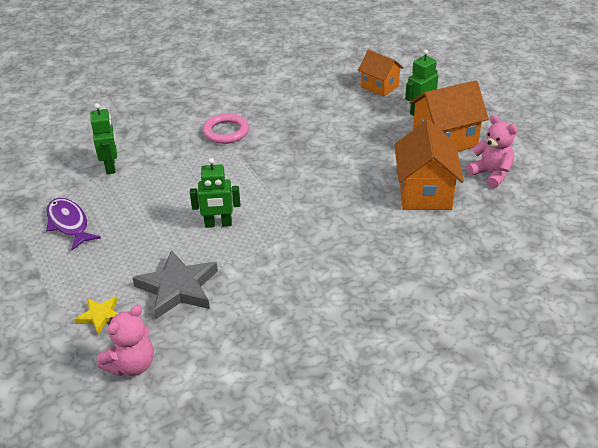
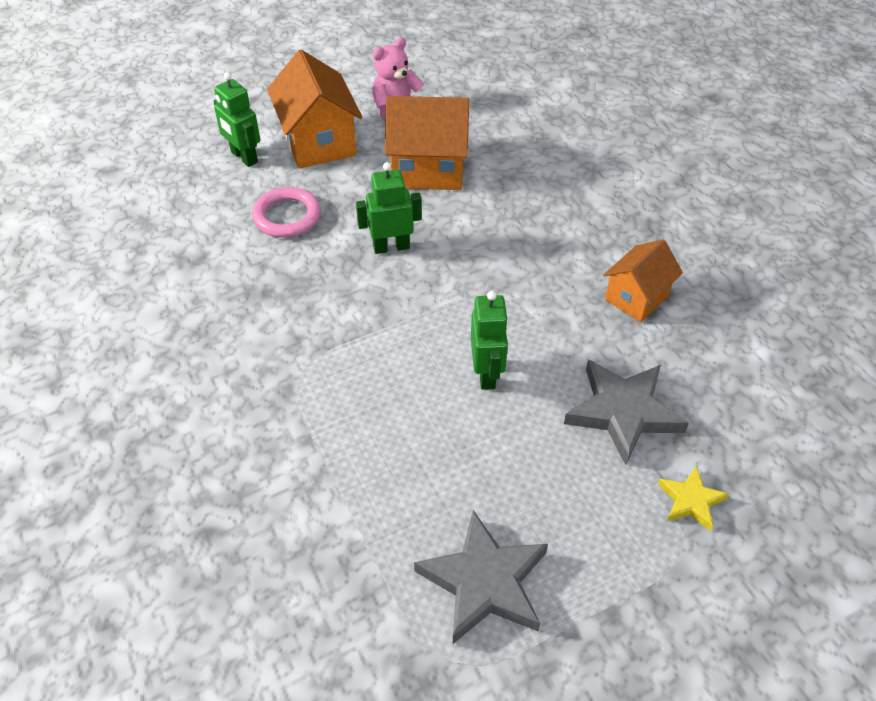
camera: 90 degrees left, 10 degrees up
(69, 224) = (484, 582): purple fish -> grey star
(110, 166) = (323, 539): green robot -> green robot (391, 247)
(131, 365) = (769, 451): pink teddy bear -> none
(226, 132) = (247, 374): pink ring -> pink ring (287, 216)
(379, 86) = (166, 191): orange house -> orange house (636, 297)

